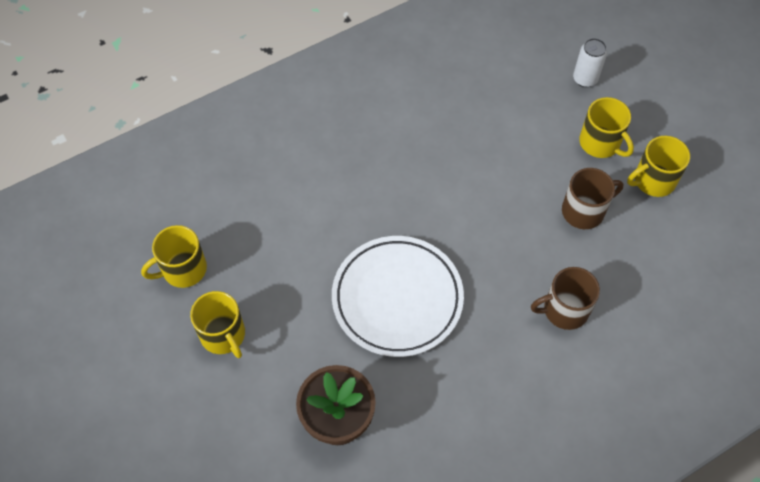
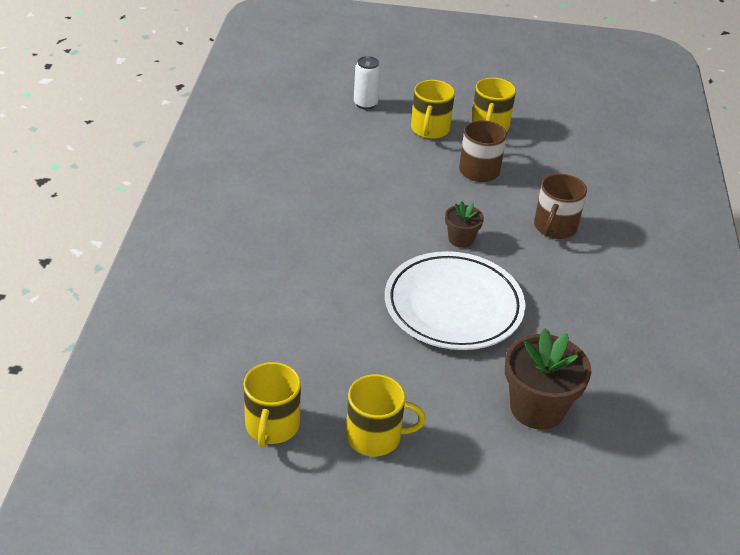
camera: 55 degrees left, 20 degrees down
(480, 254) = (461, 239): none -> brown flower pot
(600, 143) = (430, 129): yellow mug -> yellow mug turned 105 degrees clockwise

